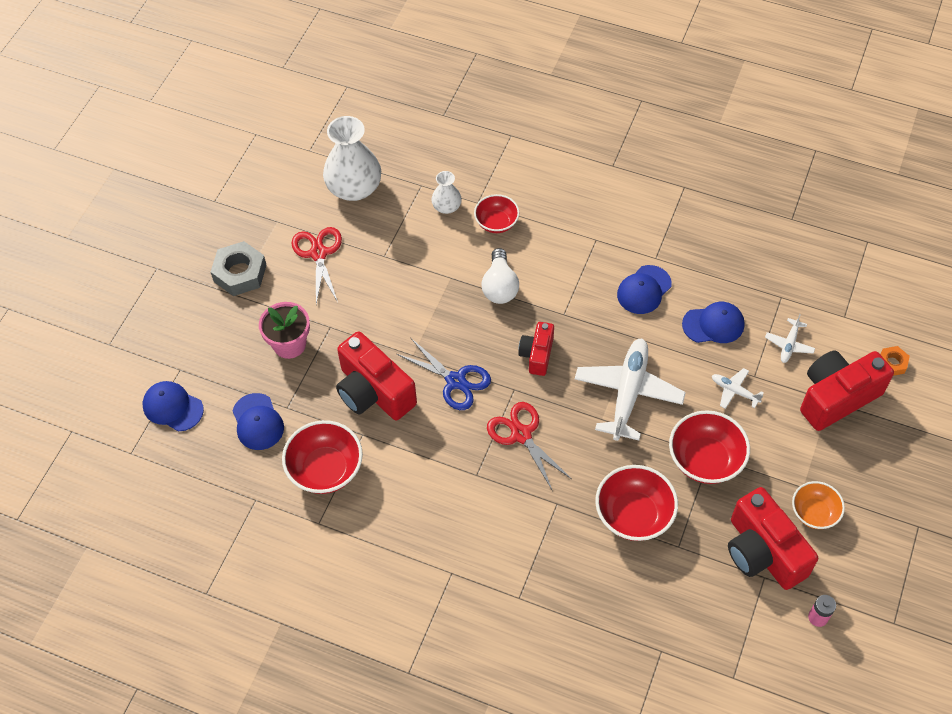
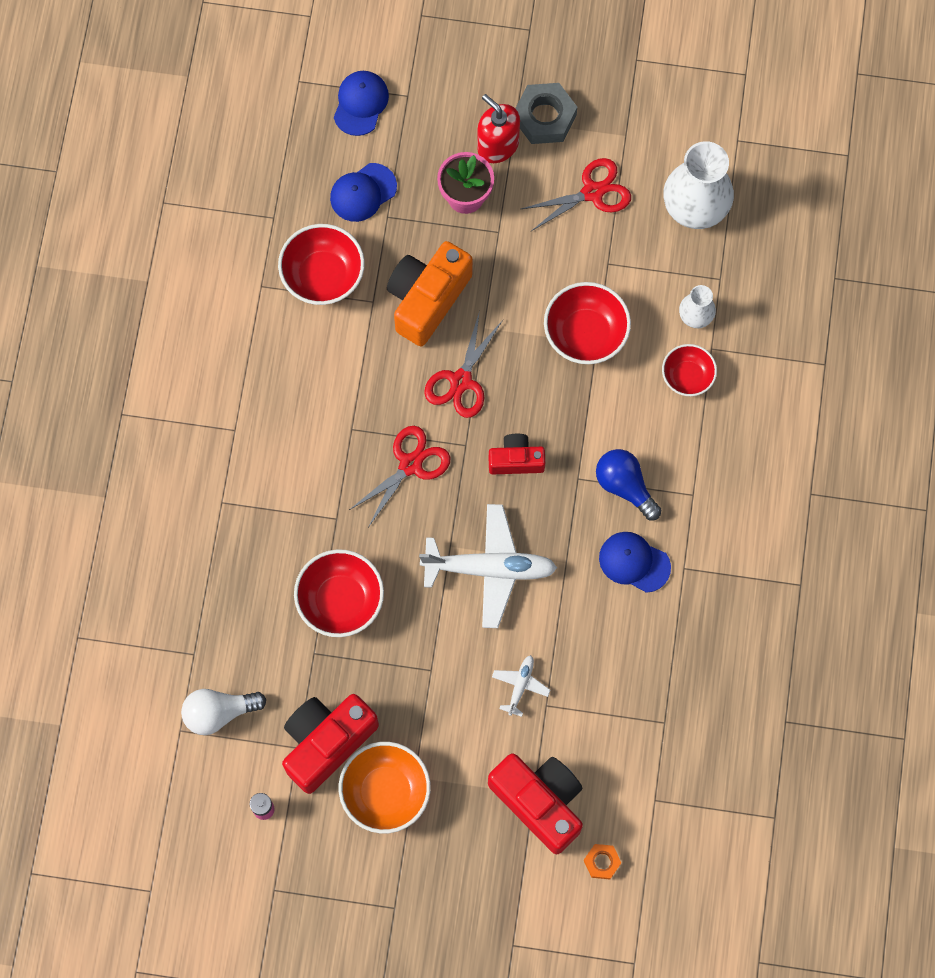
camera: 75 degrees right, 15 degrees up
(252, 311) = (498, 145): none -> red soap dispenser
(374, 391) = (427, 299): red camera -> orange camera
(455, 381) = (461, 381): blue scissors -> red scissors
(500, 286) = (598, 400): white light bulb -> white light bulb (219, 712)
(578, 283) = (625, 486): none -> blue light bulb
(705, 460) = (424, 666): red bowl -> red bowl (585, 334)
(713, 324) = (605, 649): blue cap -> none
(789, 344) = (598, 739): white plane -> none
(814, 513) = (385, 792): orange bowl -> orange bowl, size x1.58

